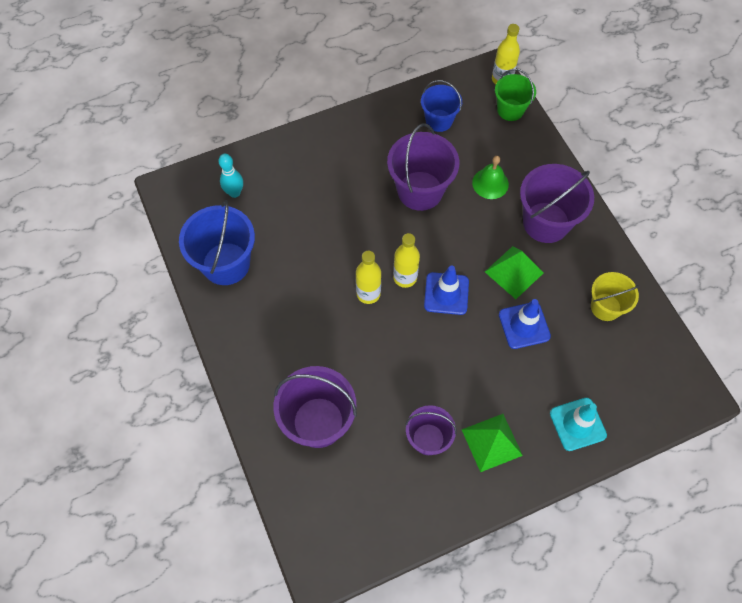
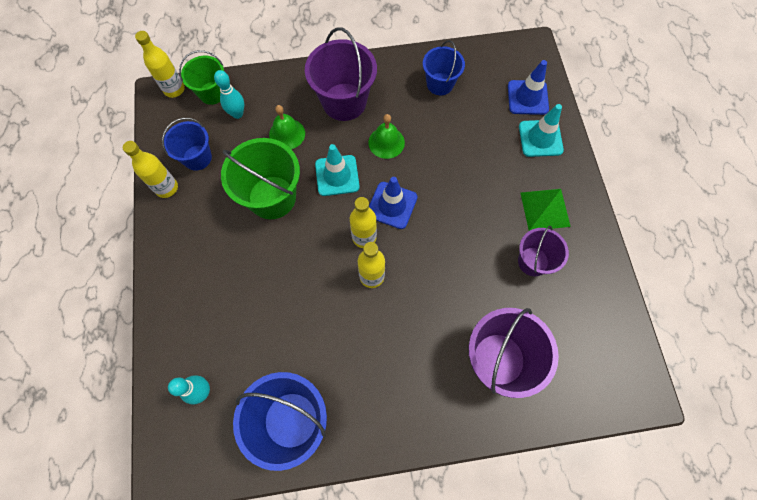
camera: 75 degrees left, 5 degrees up
(401, 108) = (166, 188): none -> yellow bottle
(420, 191) = (272, 197): purple bucket -> green bucket
(461, 238) = (337, 175): none -> turquoise traffic cone
(496, 137) = (237, 114): none -> turquoise bowling pin
(514, 272) = (386, 142): green pyramid -> green bell
(524, 325) = (441, 150): blue traffic cone -> blue traffic cone (527, 97)
(605, 307) = (440, 84): yellow bucket -> blue bucket

